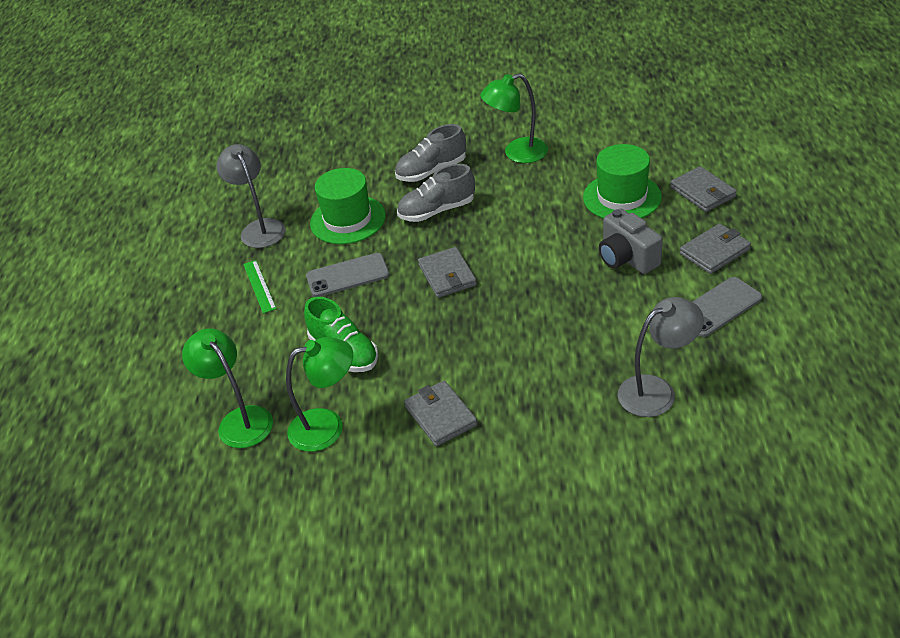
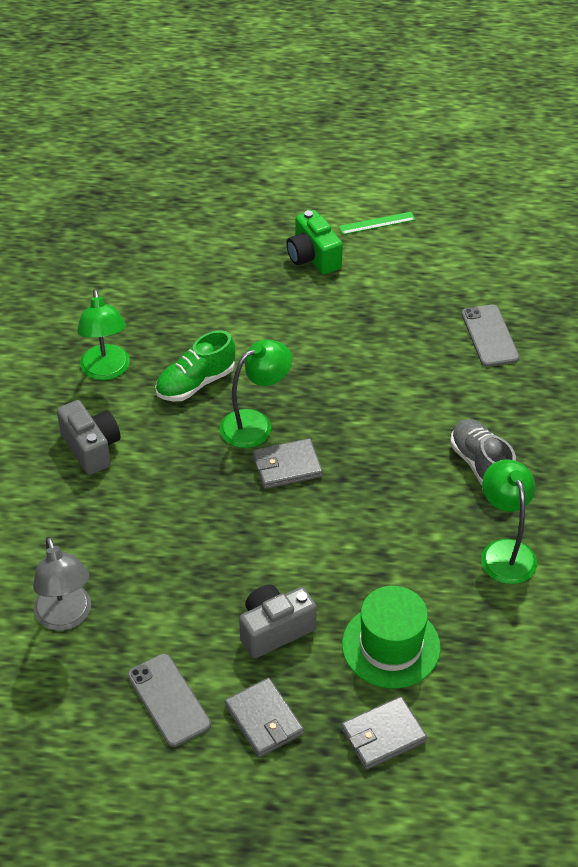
camera: 90 degrees right, 5 degrees up
(166, 295) = (313, 257): none -> green camera
(239, 420) = (134, 314): green lamp -> green lamp (255, 424)
(259, 228) = (403, 319): grey lamp -> none
(259, 286) = (309, 321): green ruler -> green ruler (377, 223)
(347, 275) = (308, 387): grey phone -> grey phone (489, 336)
(348, 220) = (402, 388): green hat -> none
(437, 211) = (402, 465): grey shoe -> none
(440, 416) = (91, 448): grey wallet -> grey camera

